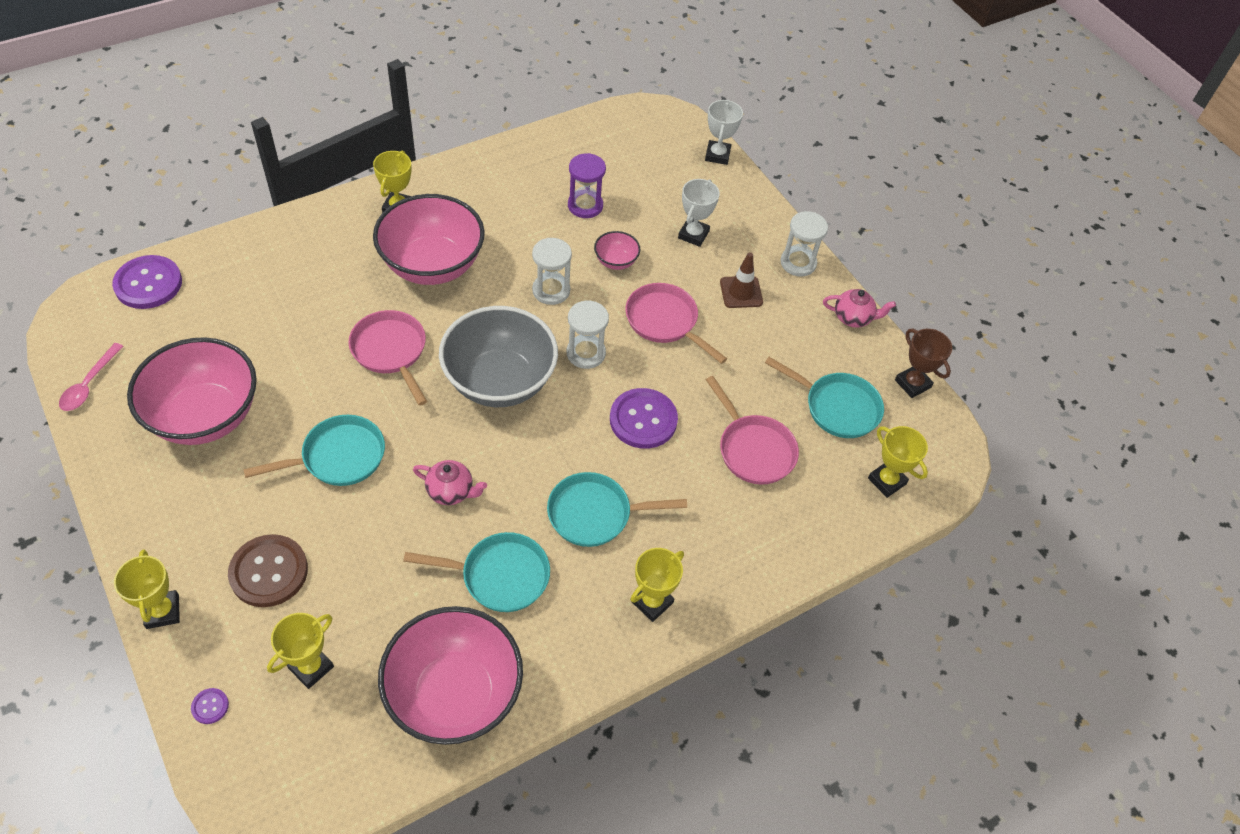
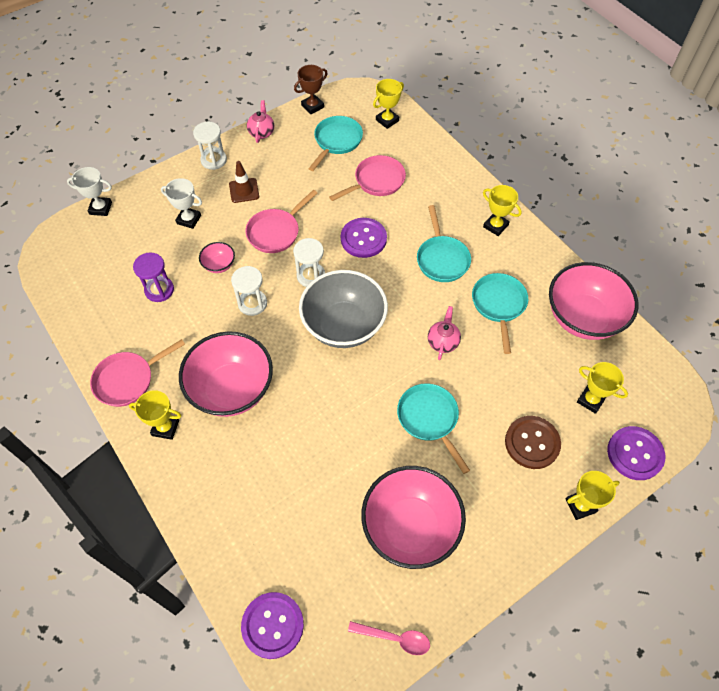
camera: 90 degrees left, 5 degrees up
(210, 706) = (635, 454): purple button -> purple button, size x2.30
(391, 351) = (326, 403): pink pan -> pink pan (128, 380)

